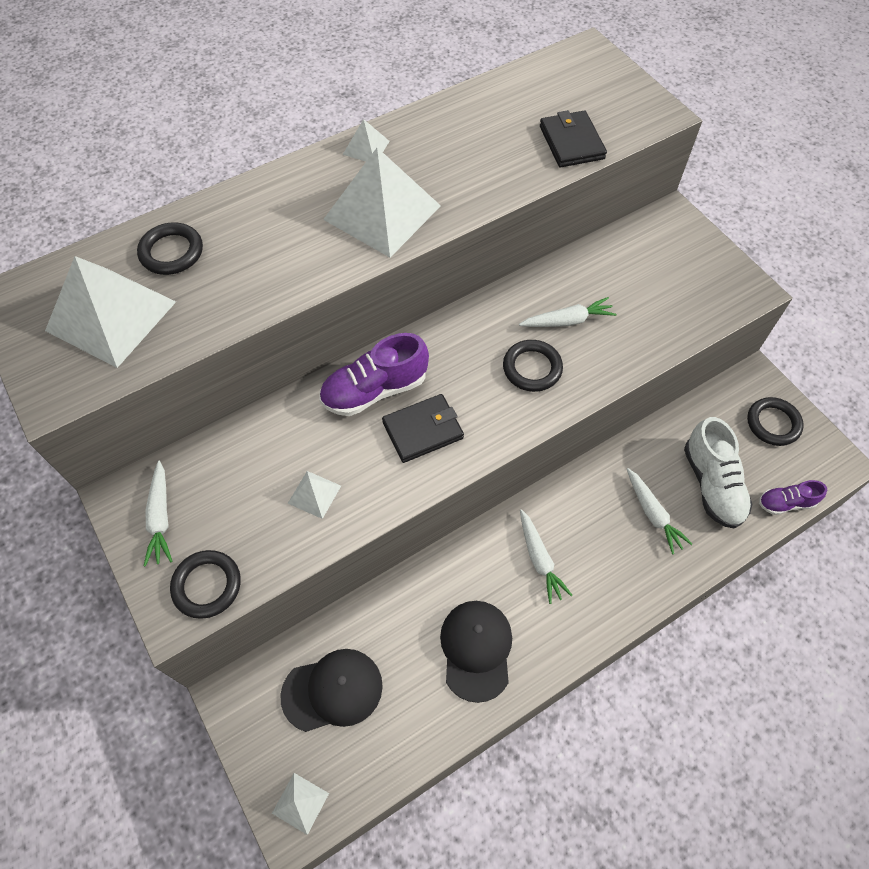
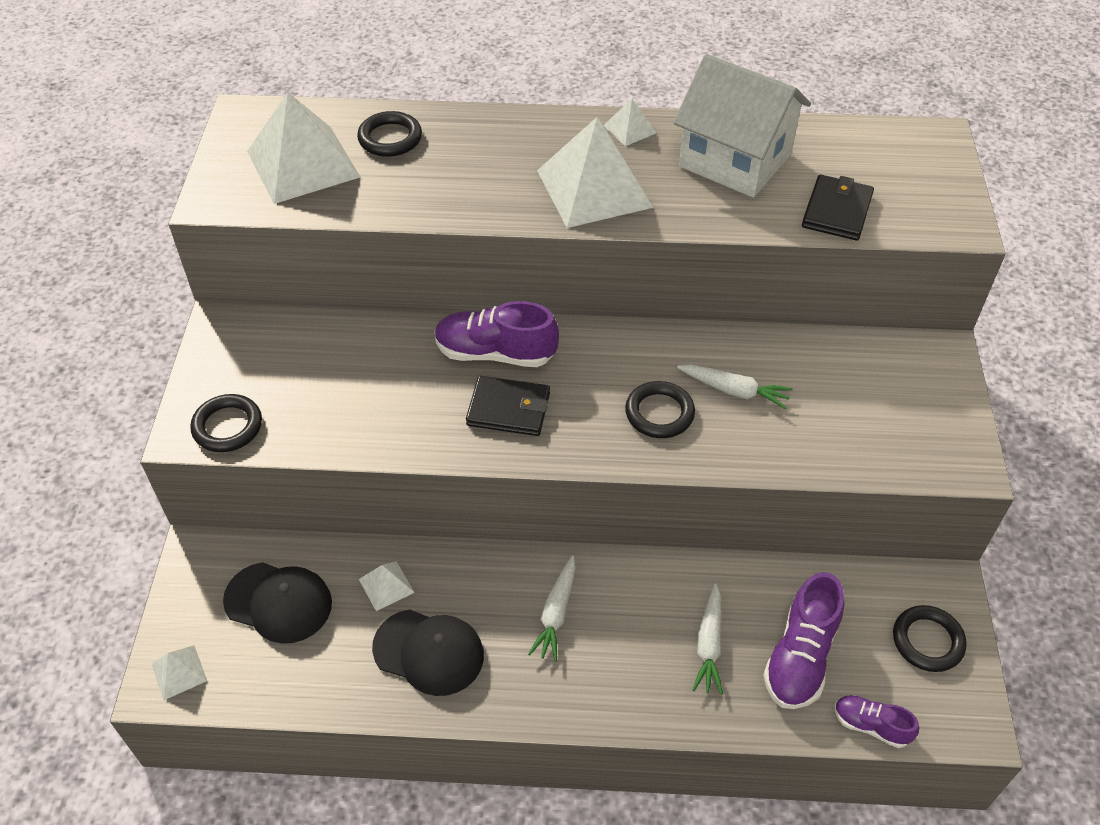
camera: 35 degrees right, 10 degrees down
(161, 517) = (237, 355): white carrot -> none
(314, 494) = (370, 407): white pyramid -> white pyramid (386, 585)
(467, 136) = (735, 160): none -> white house
(476, 649) = (429, 652): black cap -> black cap turned 75 degrees clockwise
(712, 484) = (800, 657): white shoe -> purple shoe

